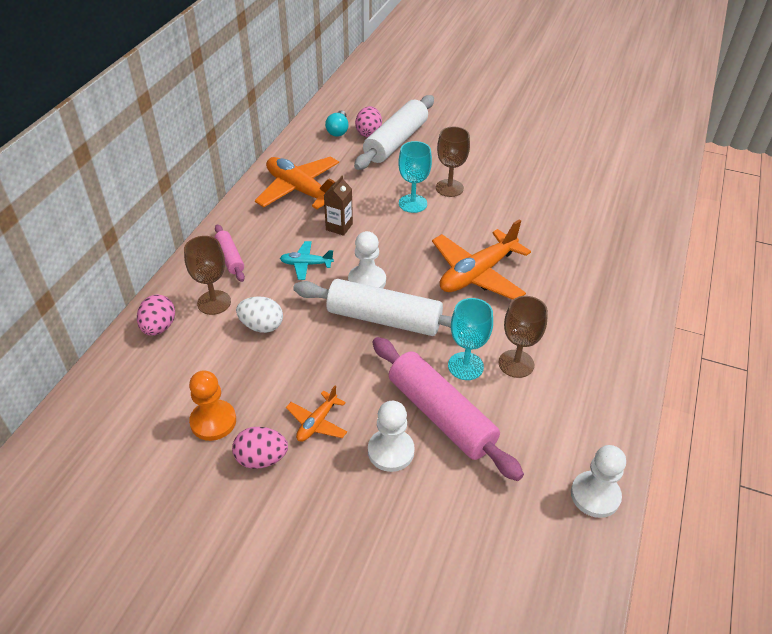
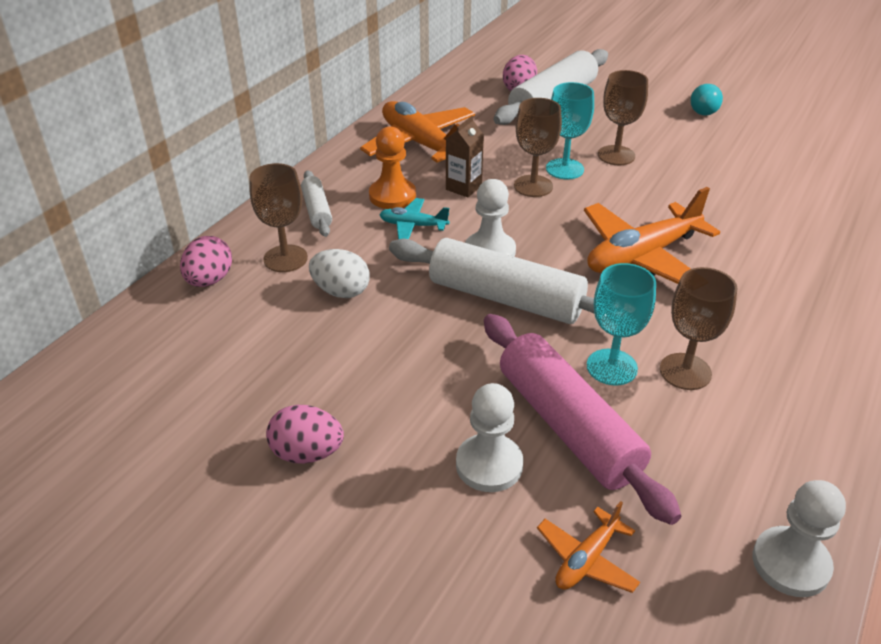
camera: 10 degrees right, 5 degrees down
(213, 421) = (253, 399): orange pawn -> orange pawn (392, 196)
(230, 258) = (317, 210): pink rolling pin -> white rolling pin
(317, 422) = (392, 416): orange plane -> orange plane (586, 559)
(338, 130) = (481, 84): turquoise light bulb -> turquoise light bulb (703, 109)
(391, 221) = (533, 186): none -> brown goblet

